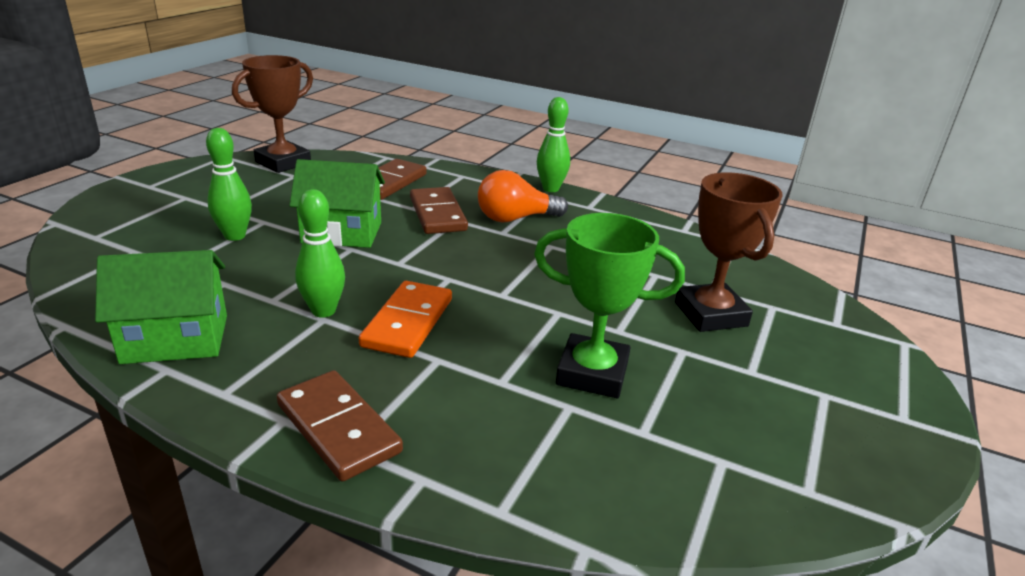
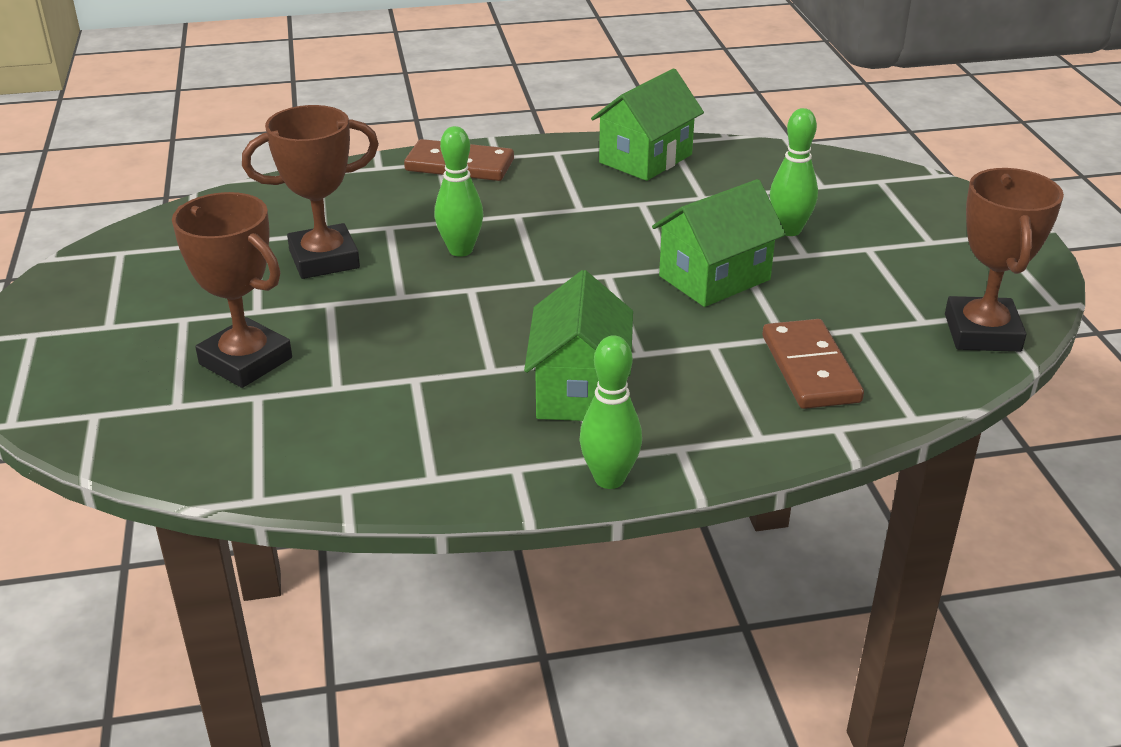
camera: 145 degrees right, 5 degrees up
(323, 311) = (590, 212): green bowling pin -> green bowling pin (460, 250)
(408, 322) = (513, 232): orange domino -> none
(437, 214) = (672, 349): brown domino -> none
(515, 218) = (580, 390): orange light bulb -> green house
(592, 373) = (324, 259): green trophy -> brown trophy

